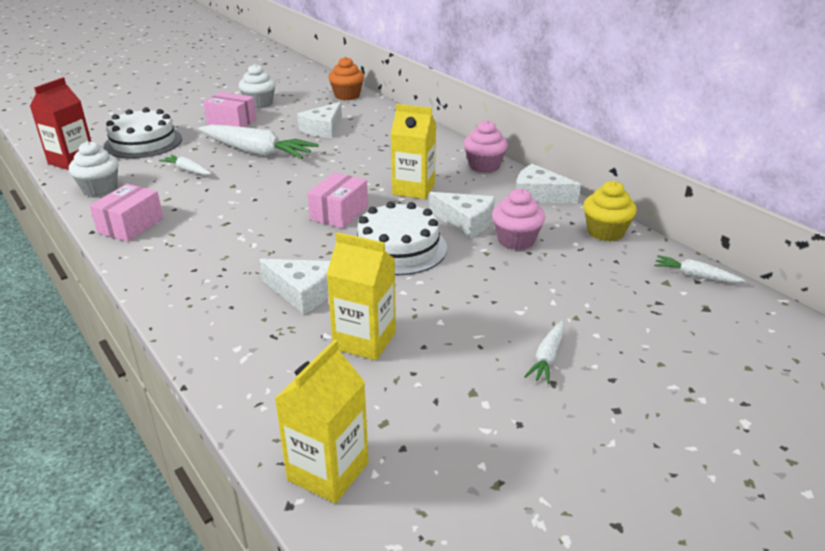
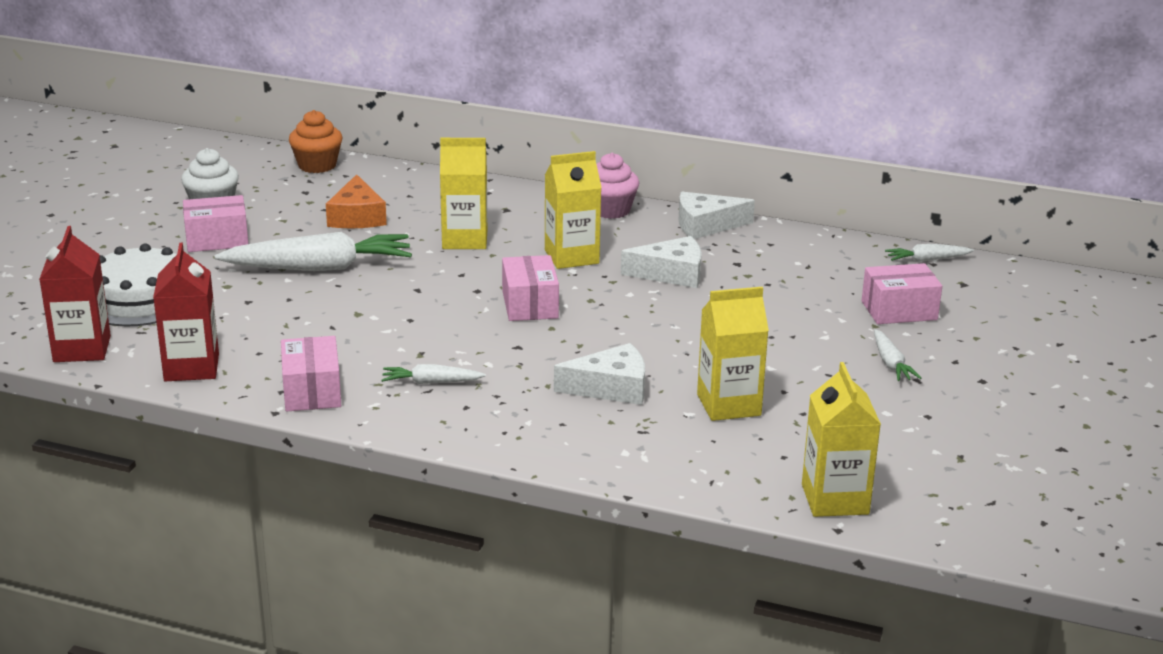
camera: 35 degrees left, 5 degrees down
(100, 189) = (191, 367): white cupcake -> red carton
(187, 170) = (267, 313): white carrot -> white carrot (431, 382)
(323, 129) = (357, 217): white cheese -> orange cheese
(363, 159) = (465, 239): none -> yellow carton
(398, 248) = (642, 319): white cake -> none
(516, 240) = (742, 276): pink cupcake -> none
(605, 232) = (811, 244): yellow cupcake -> none
(614, 312) = (899, 310): none -> pink box

